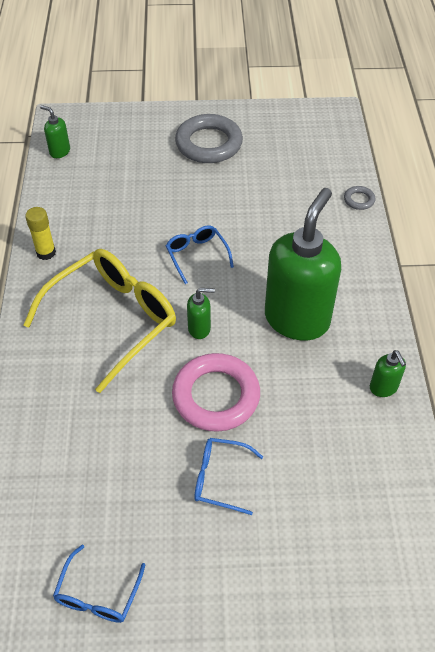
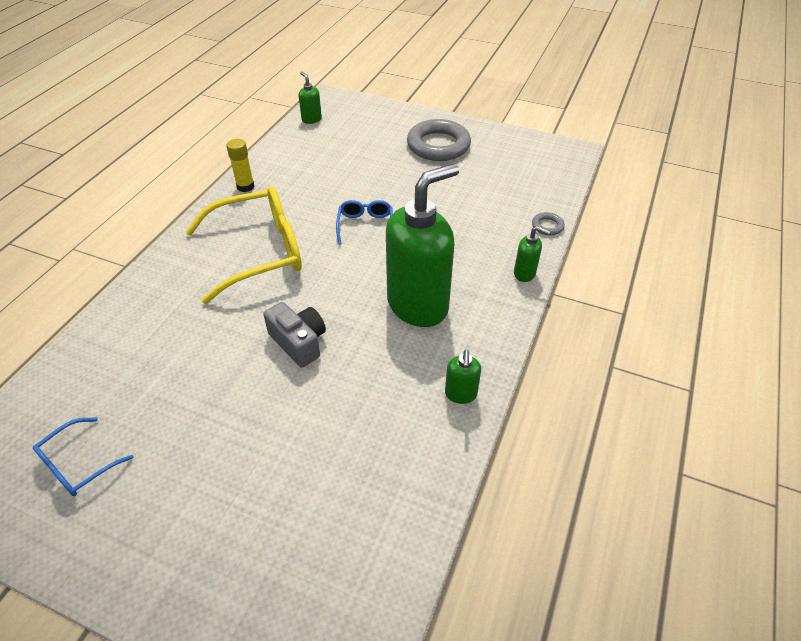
camera: 25 degrees right, 5 degrees down
(199, 328) = (325, 283): green soap dispenser -> green soap dispenser (525, 273)
(216, 396) = (299, 342): pink ring -> grey camera
(220, 478) = (251, 412): blue glasses -> none

